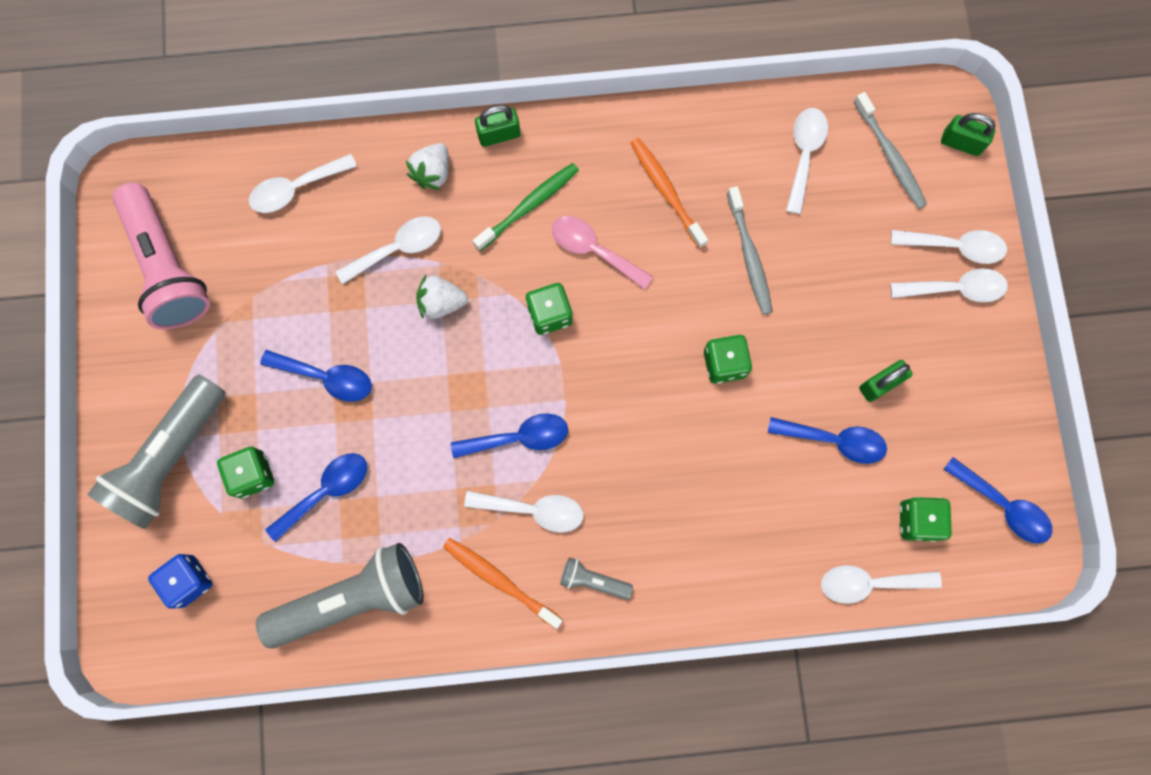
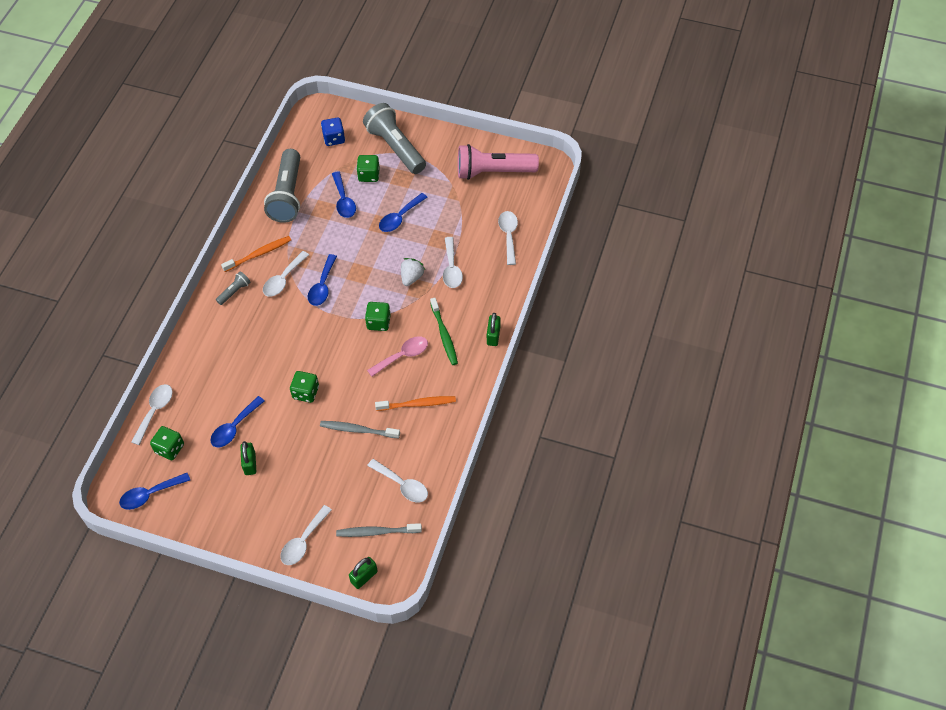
camera: 115 degrees right, 20 degrees down
(432, 173) = (486, 298): white strawberry -> none
(955, 289) = (279, 529): white spoon -> none

